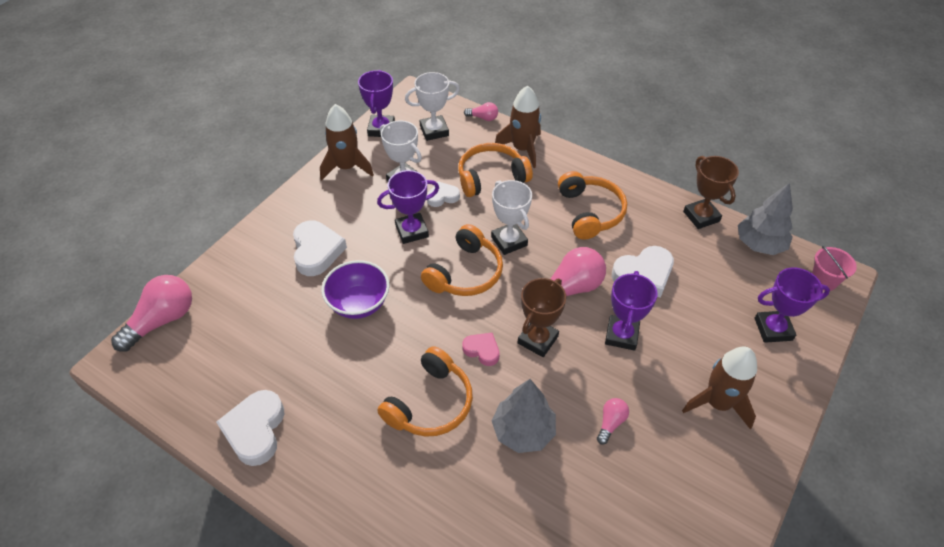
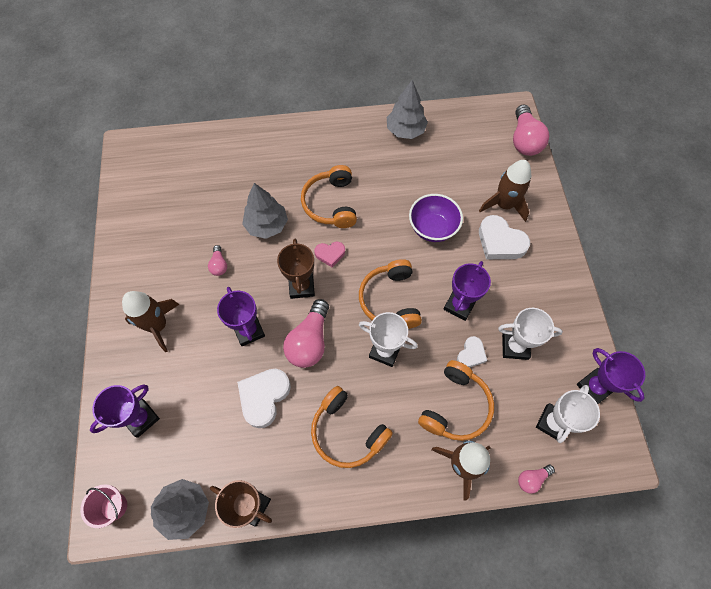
camera: 140 degrees right, 15 degrees up
(255, 430) = (405, 130): white heart -> grey tree
(347, 167) = (568, 324): brown rocket -> brown rocket (504, 205)

